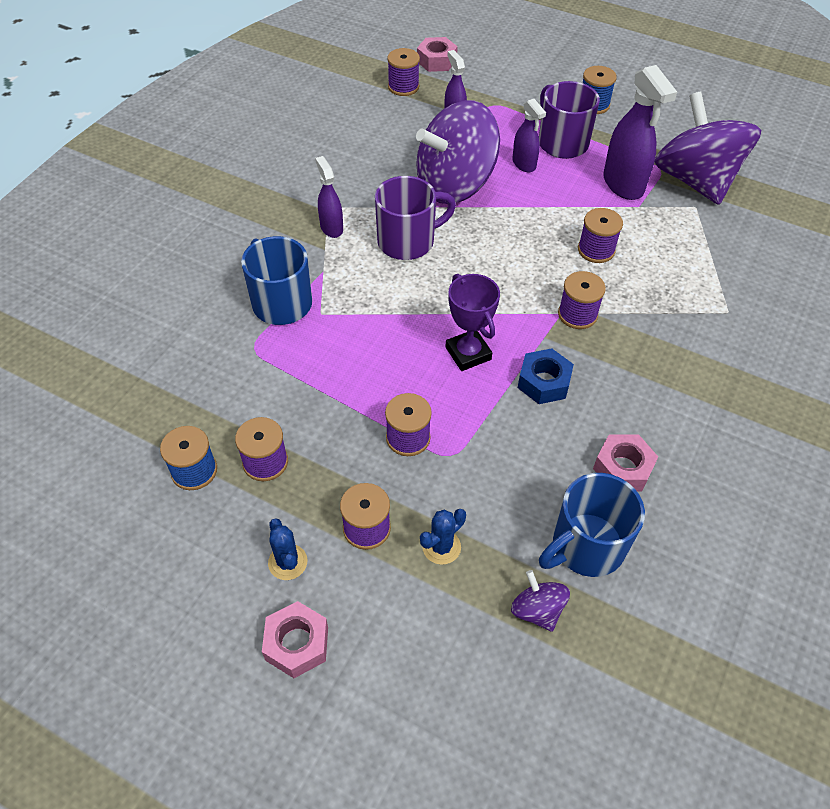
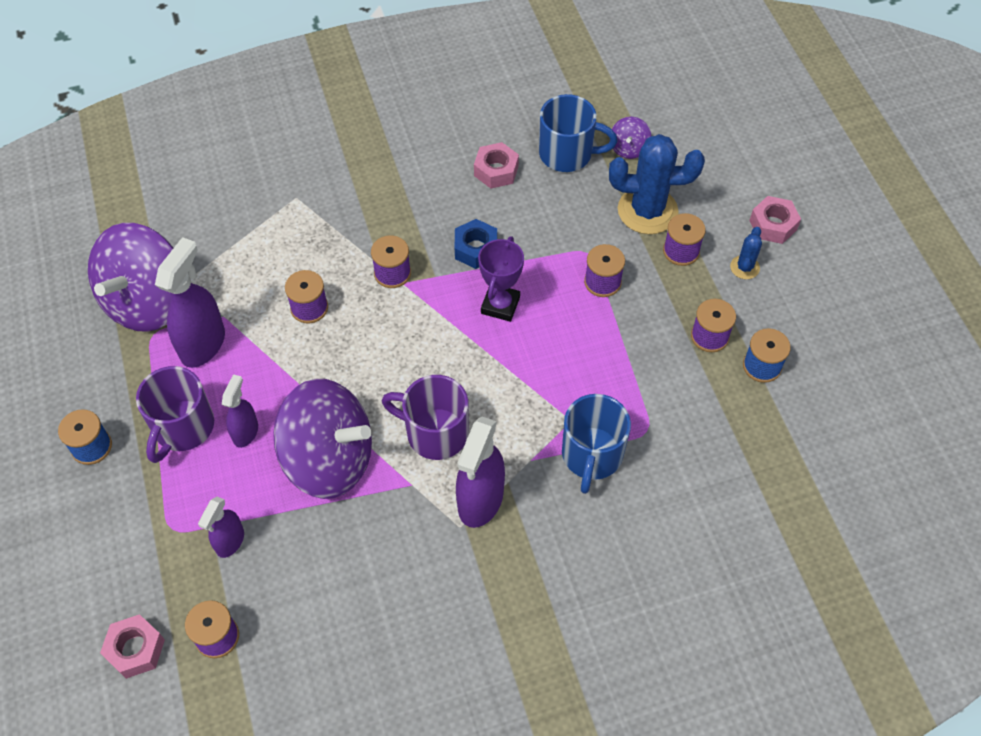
camera: 135 degrees left, 5 degrees up
(331, 228) = (480, 500): purple spray bottle -> purple spray bottle, size x1.73
(441, 547) = (647, 211): blue cactus -> blue cactus, size x2.11

